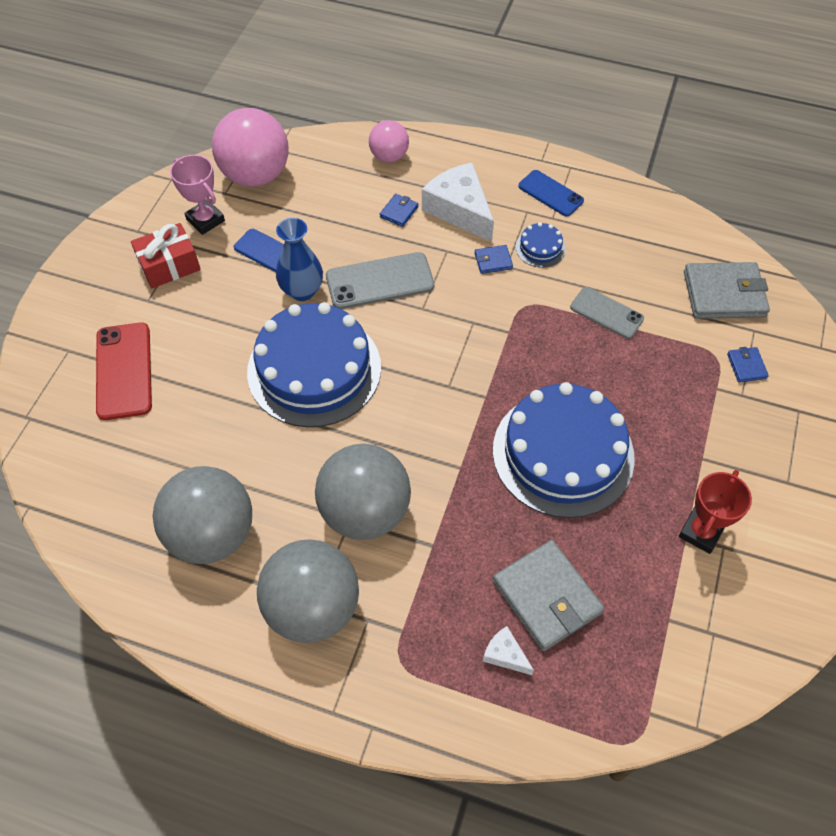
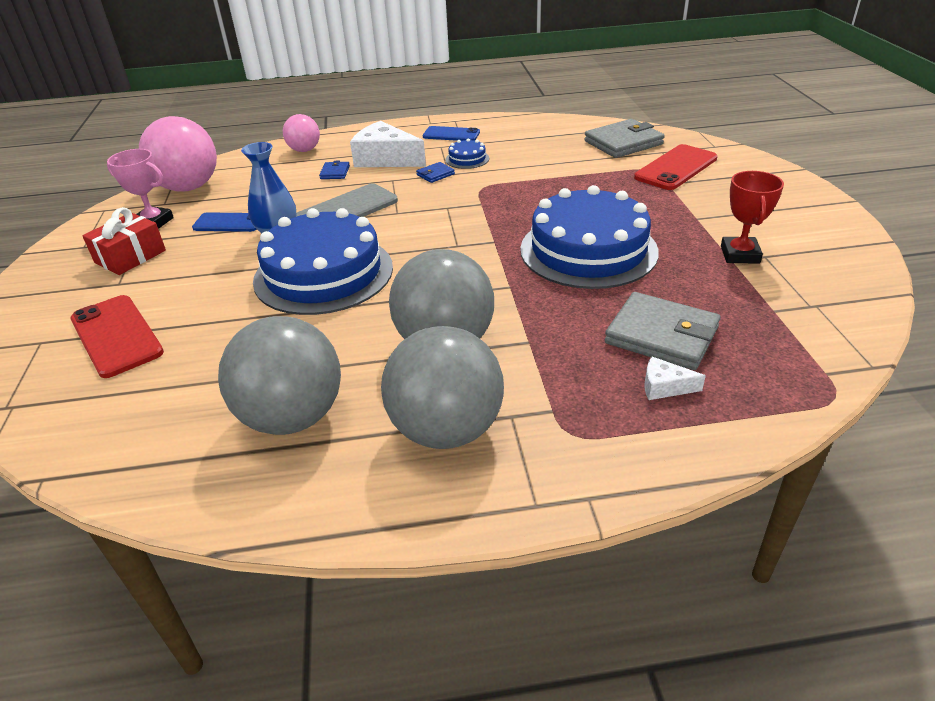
camera: 25 degrees left, 20 degrees down
(606, 313) = (548, 173): grey phone -> none
(746, 366) = (675, 168): blue wallet -> red phone

